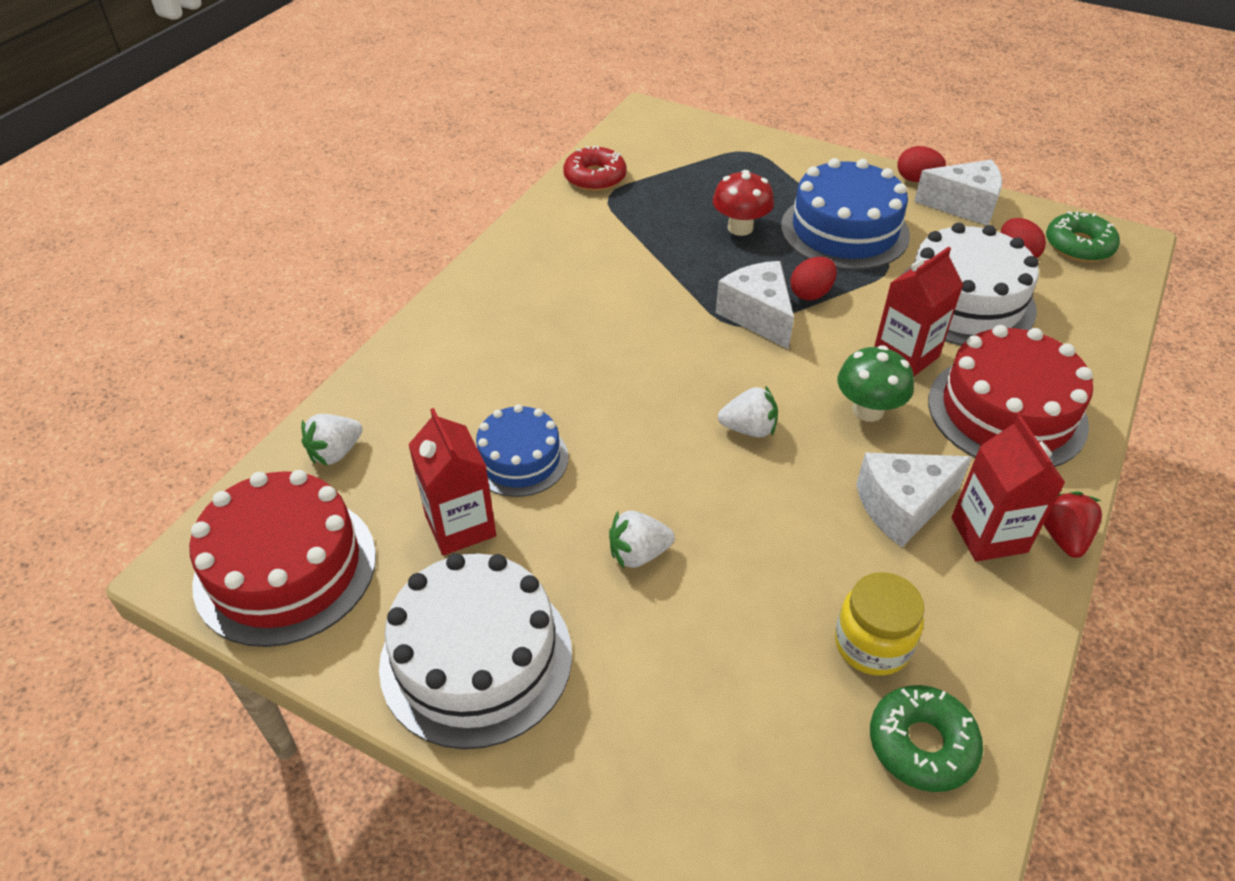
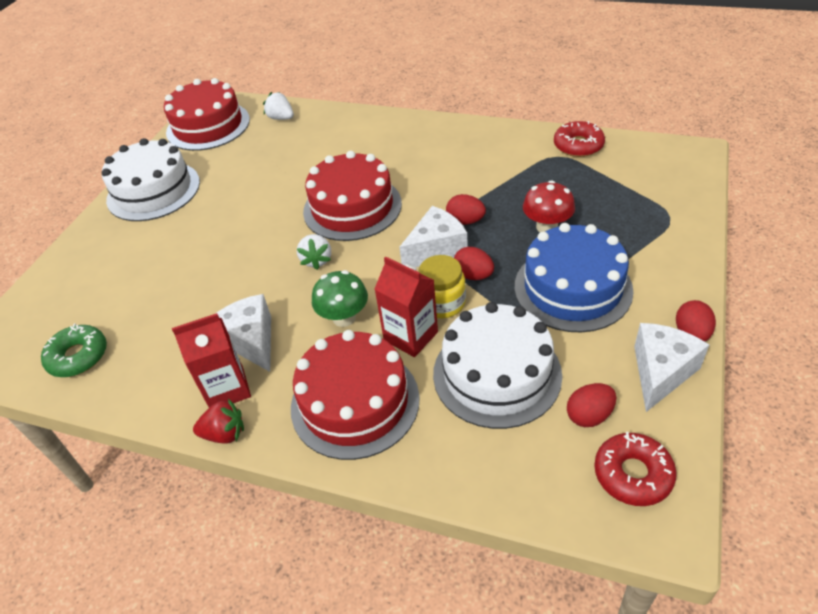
camera: 85 degrees right, 0 degrees up
(460, 526) = (233, 167): red carton -> none
(520, 459) = (281, 175): blue cake -> none
(638, 554) = (214, 230): white strawberry -> none
(641, 383) = (352, 207): none -> red cake
(709, 285) = (465, 221): none -> red egg
(872, 644) = (145, 332): yellow jar -> yellow jar (442, 303)
(963, 206) = (661, 372): white cheese -> white cheese turned 150 degrees counterclockwise
(1078, 246) = (633, 474): green donut -> red donut

